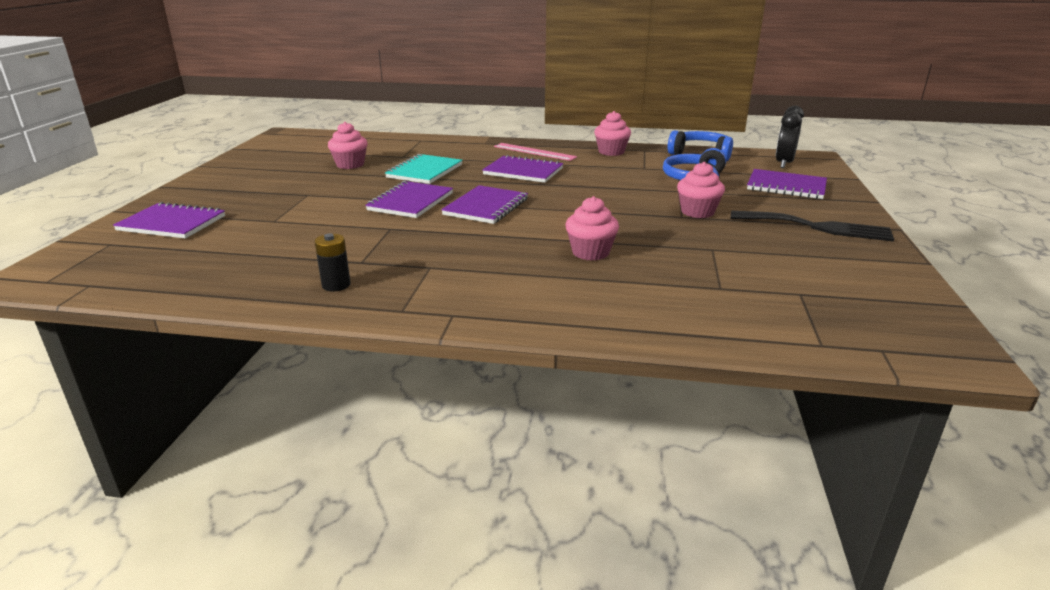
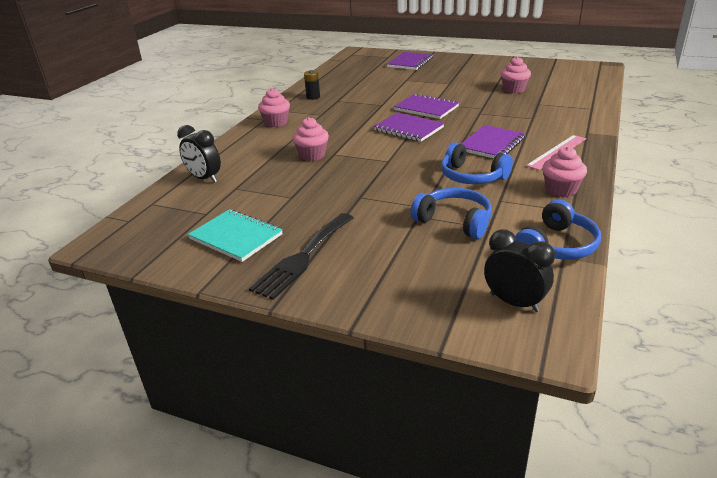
camera: 105 degrees right, 5 degrees up
(425, 171) = (495, 111): turquoise notebook -> turquoise notebook (236, 237)
(604, 177) = (472, 176): none -> blue headphones
(697, 212) = (365, 205): pink cupcake -> pink cupcake (276, 122)
(713, 318) = (204, 178): none -> black clock
(786, 186) = (420, 275): purple notebook -> none

